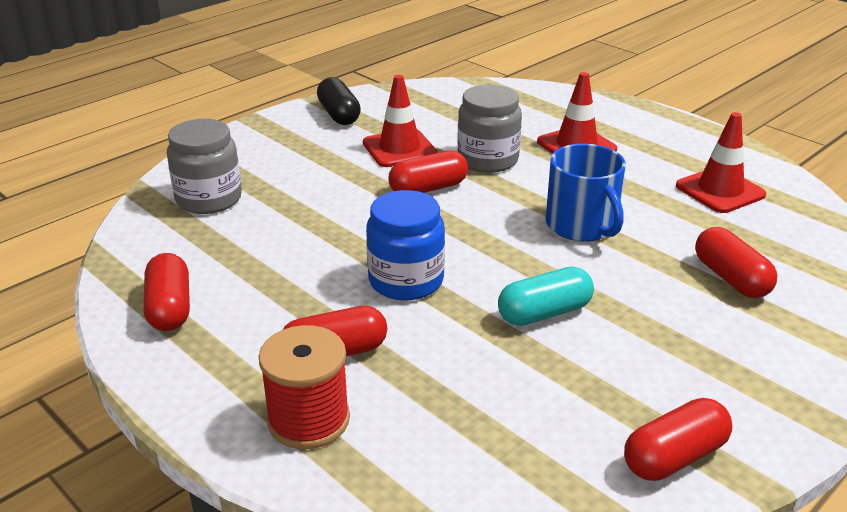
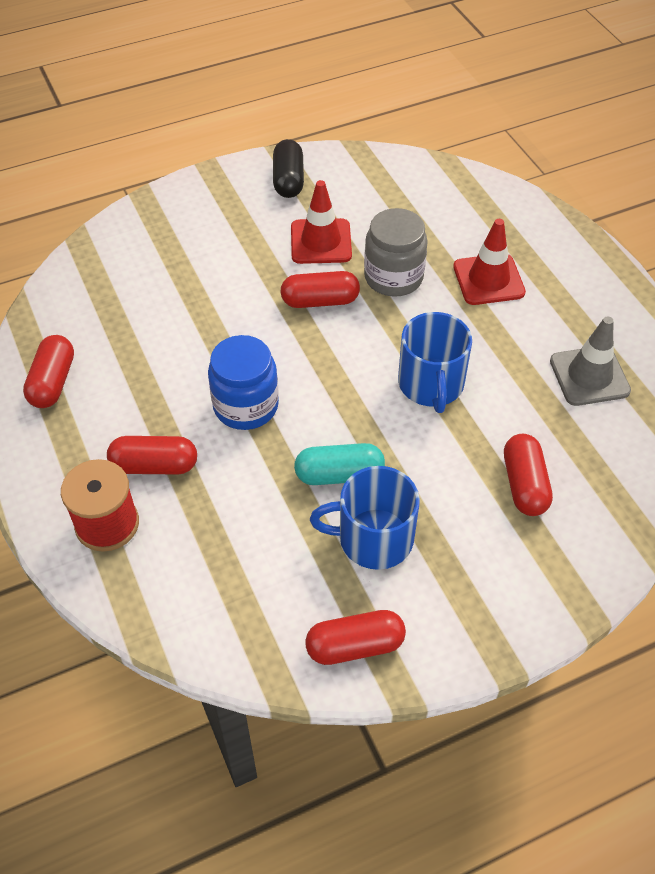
camera: 20 degrees right, 20 degrees up
(209, 199) = (129, 265): grey jar -> none
(620, 356) = (373, 538): none -> blue mug
(720, 190) = (589, 376): red traffic cone -> grey traffic cone

